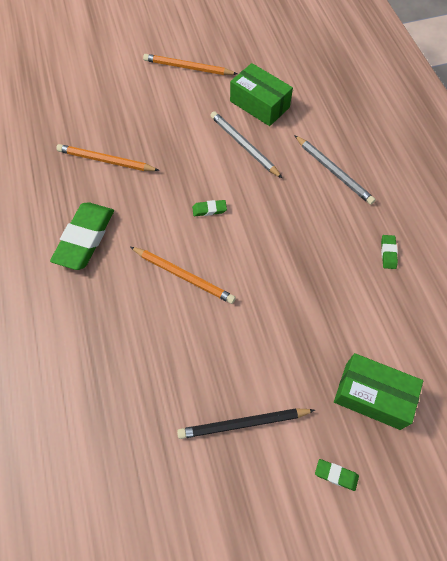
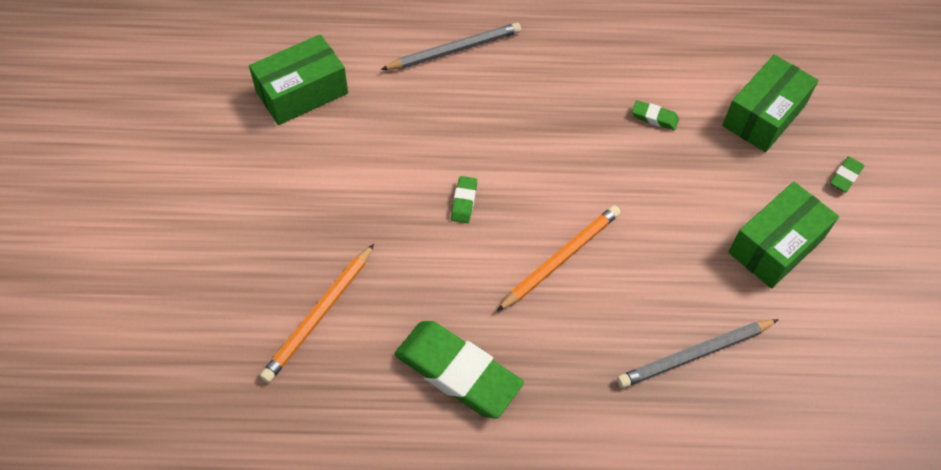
camera: 75 degrees left, 5 degrees down
(188, 67) = (179, 159): orange pencil -> none
(243, 423) = (776, 245): black pencil -> green box
(244, 146) = (370, 131): grey pencil -> grey pencil (695, 354)
(388, 253) = (592, 40): green eraser -> green eraser (654, 118)

